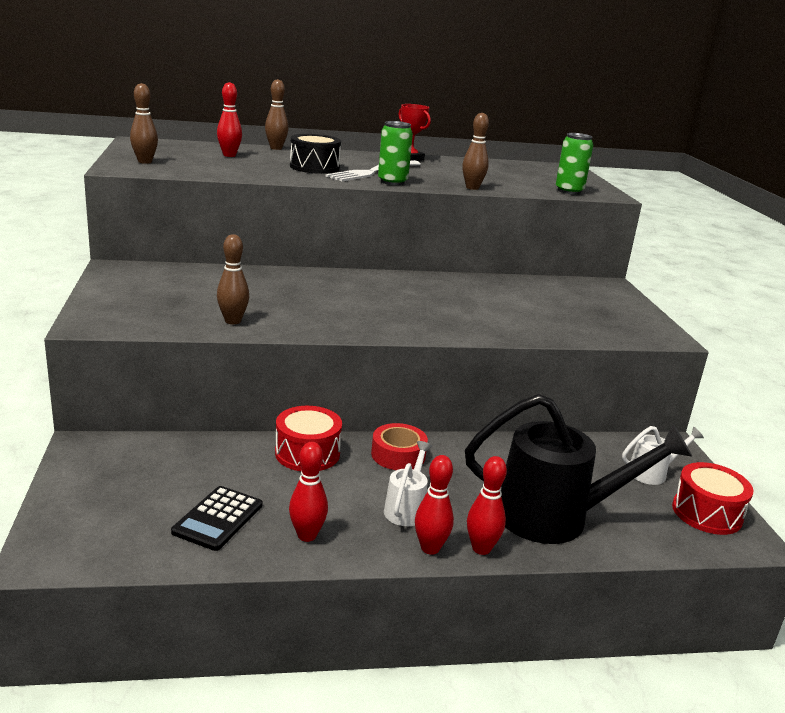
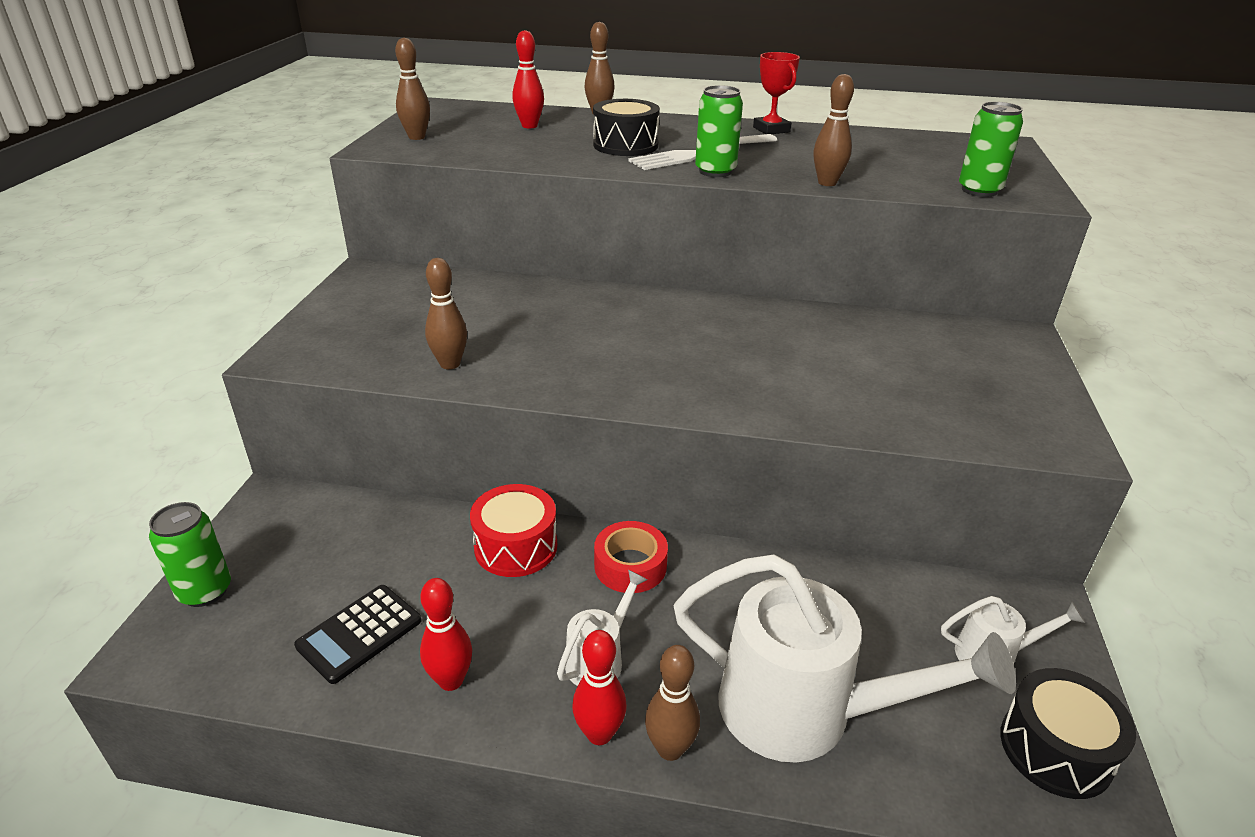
camera: 20 degrees right, 10 degrees up
(67, 510) = (205, 591): none -> green can
(481, 548) = (670, 748): red bowling pin -> brown bowling pin
(556, 517) = (806, 712): black watering can -> white watering can
(706, 513) = (1055, 749): red drum -> black drum

